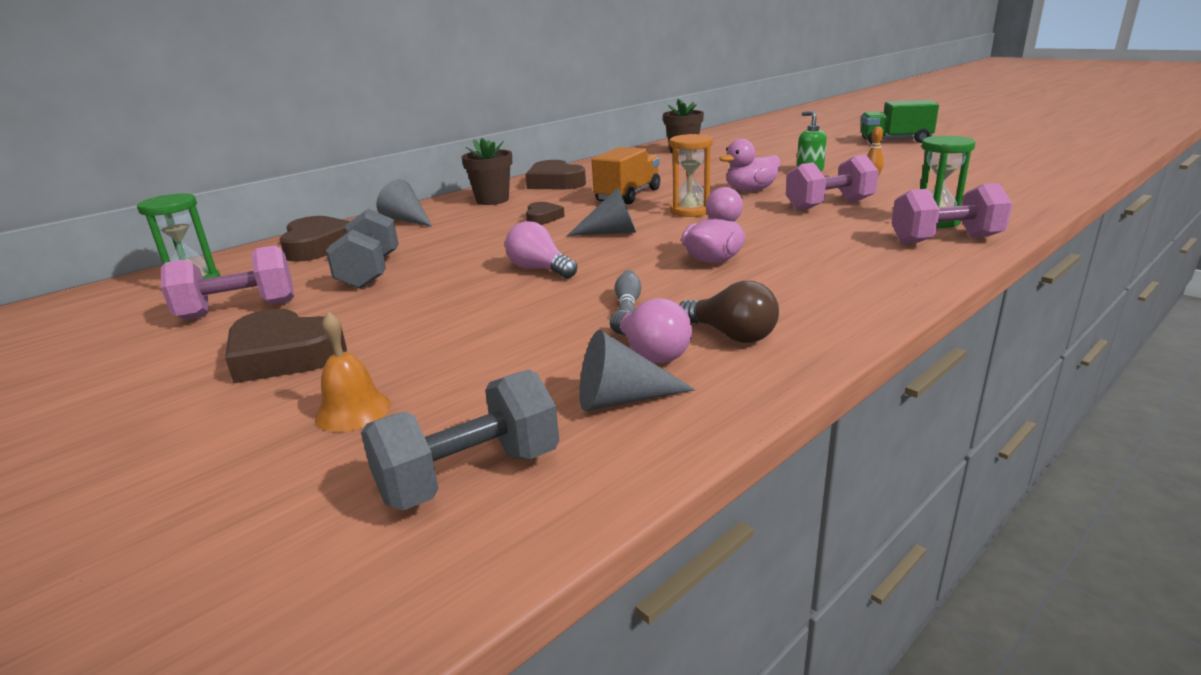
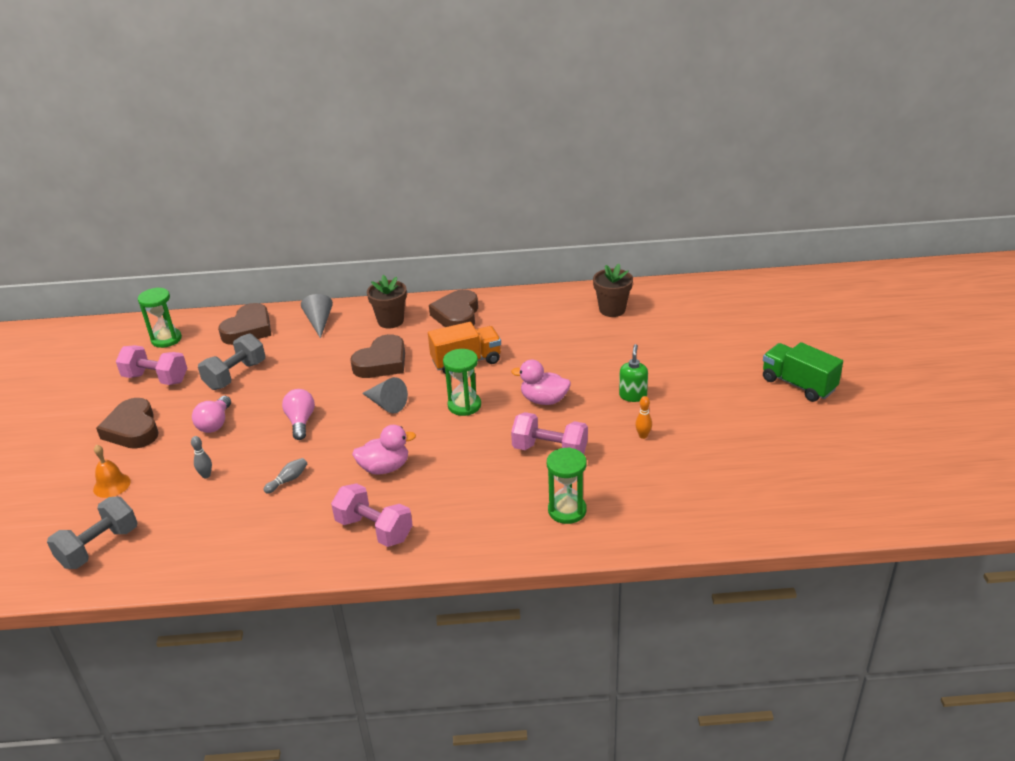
camera: 40 degrees right, 10 degrees up
(469, 476) = (99, 547): grey dumbbell -> grey dumbbell turned 60 degrees counterclockwise
(503, 342) = (206, 475): none -> grey bowling pin
(542, 218) = (382, 362): brown heart -> brown heart, size x1.77
(622, 399) = (189, 543): grey cone -> none
(650, 352) = (241, 522): pink light bulb -> pink light bulb (215, 423)
(690, 211) = (464, 405): orange hourglass -> green hourglass
(731, 335) = (286, 534): brown light bulb -> none
(945, 240) = (528, 532): pink dumbbell -> pink dumbbell (374, 529)

